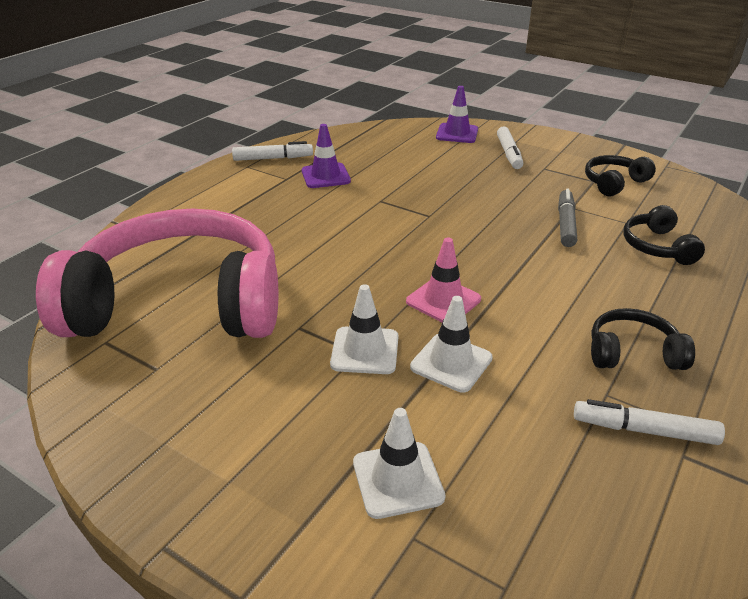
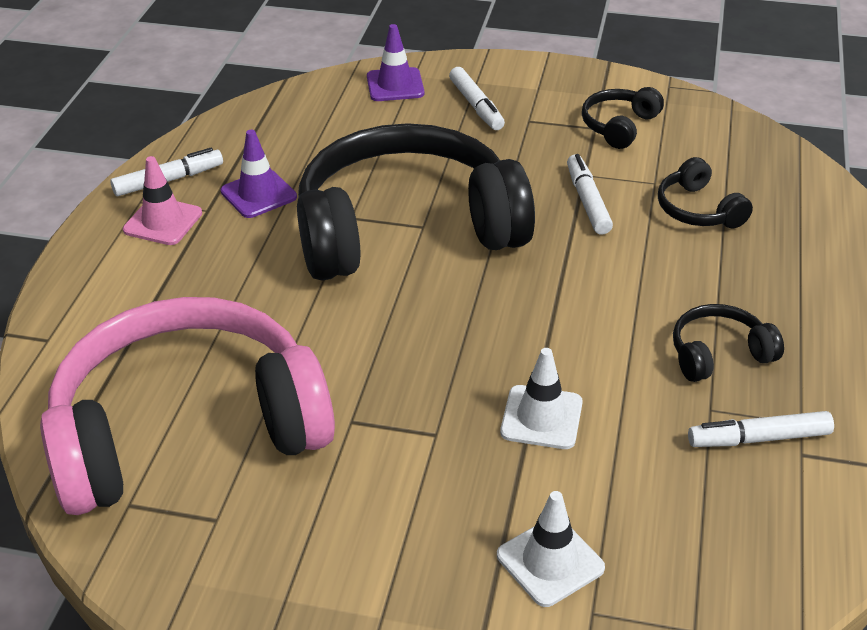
camera: 20 degrees left, 5 degrees up
(365, 351) = (442, 429): white traffic cone -> none
(416, 215) = (407, 229): none -> black headphones
(443, 300) = (496, 342): pink traffic cone -> pink traffic cone (163, 222)
(565, 224) = (587, 201): grey marker -> white marker

